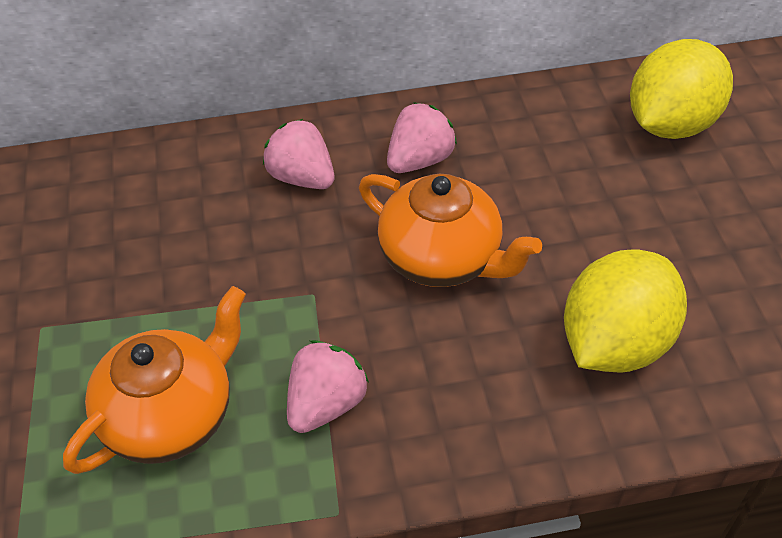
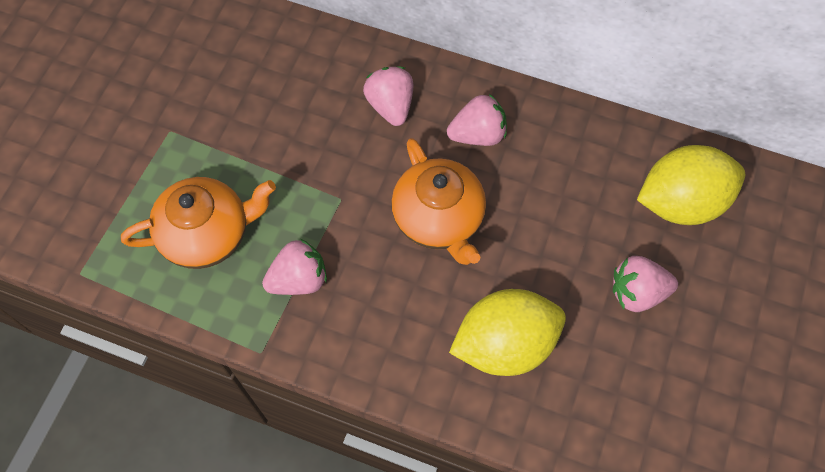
camera: 30 degrees right, 15 degrees up
(702, 222) = (637, 292): none -> pink strawberry

